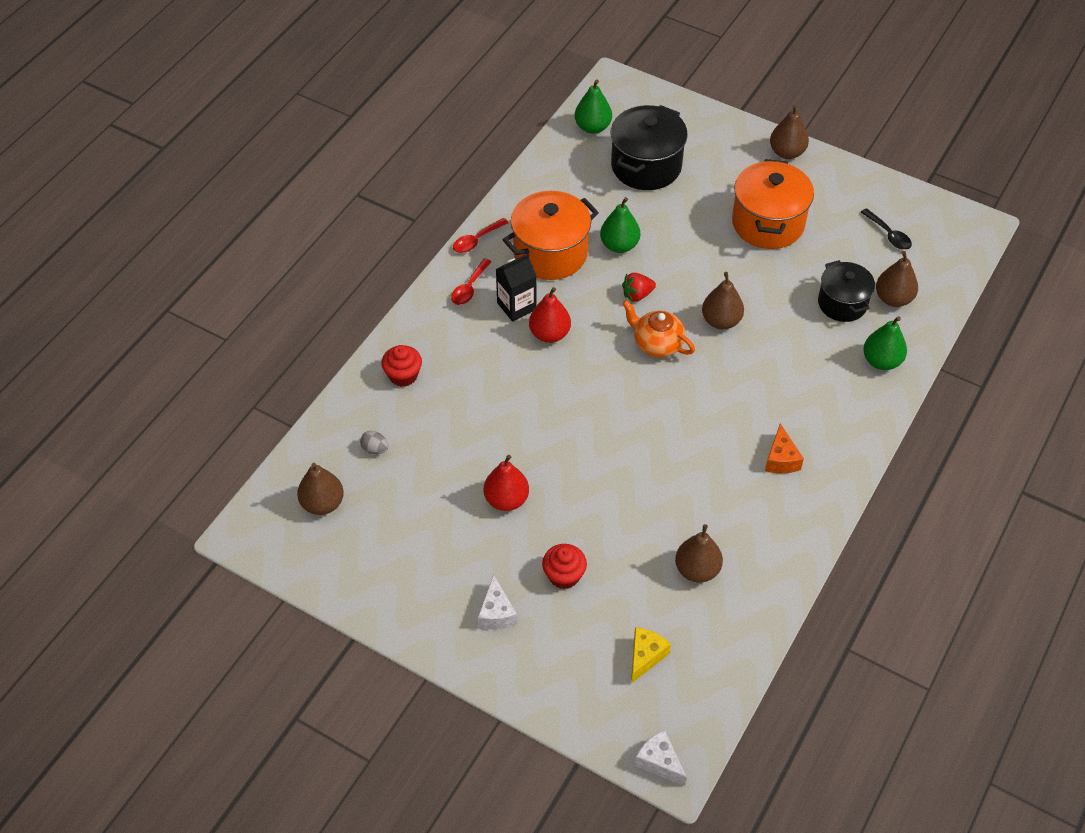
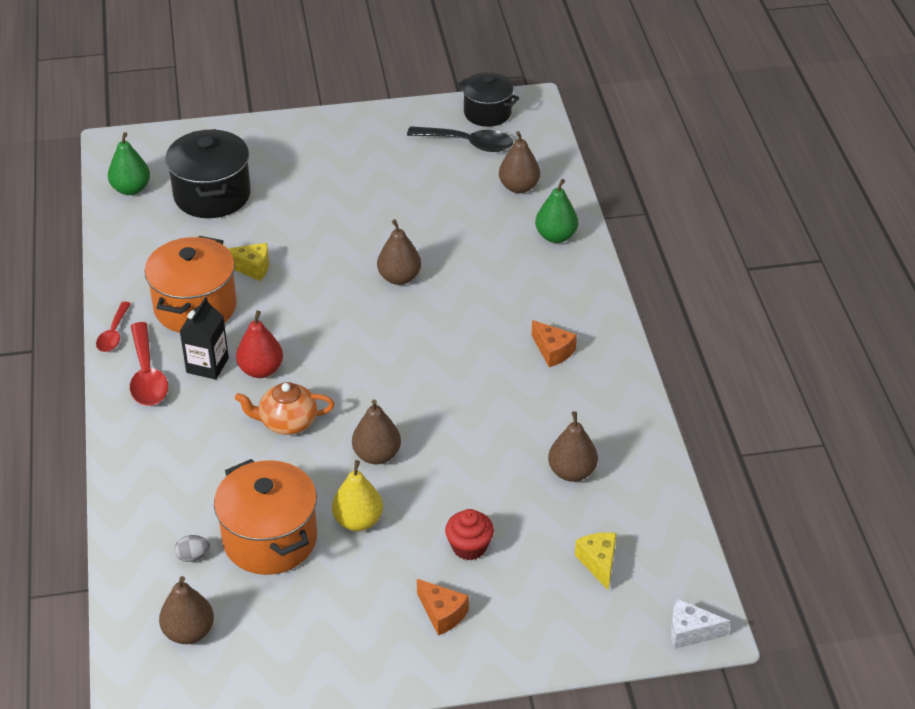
camera: 40 degrees left, 10 degrees down
(403, 375) = (157, 481): red cupcake -> none
(469, 288) = (147, 375): red spoon -> red spoon, size x1.60
(496, 613) = (442, 614): white cheese -> orange cheese
(506, 500) = (358, 521): red pear -> yellow pear
(619, 245) = (252, 268): green pear -> yellow cheese
(637, 295) = (307, 297): red strawberry -> none
(656, 343) = (363, 325): orange teapot -> orange teapot (287, 422)
(768, 223) = (363, 185): orange pot -> orange pot (270, 539)
(787, 152) = (324, 125): brown pear -> brown pear (377, 455)
(842, 303) = (483, 212): black pot -> black pot (487, 113)
(888, 235) = (468, 143): black spoon -> black spoon, size x1.60

